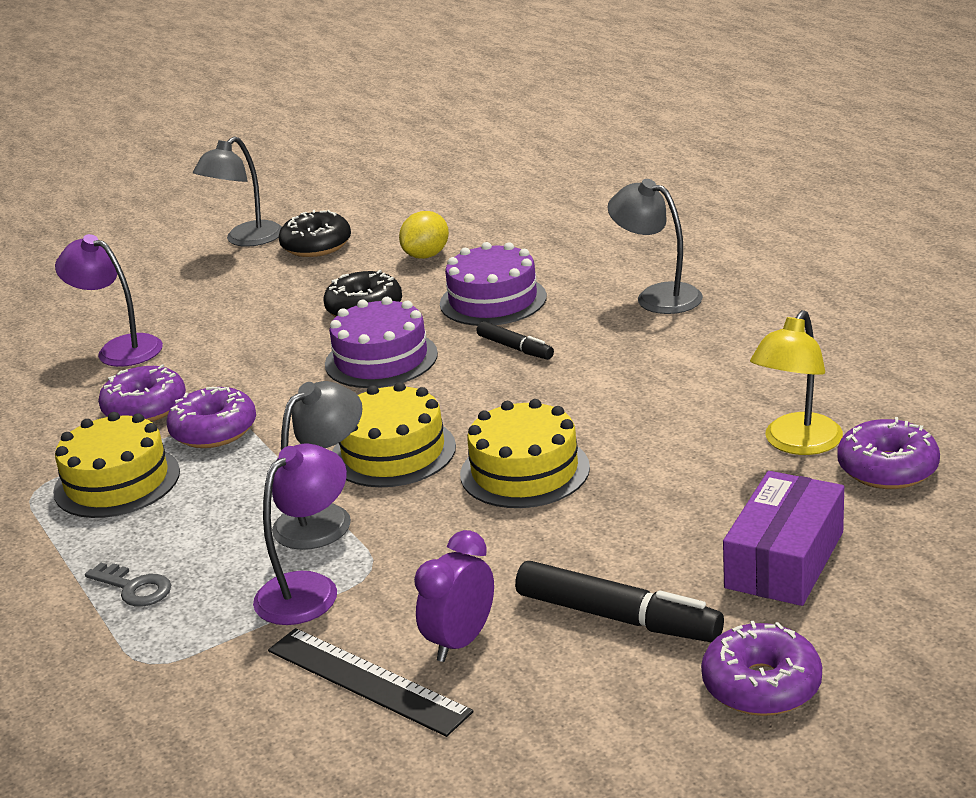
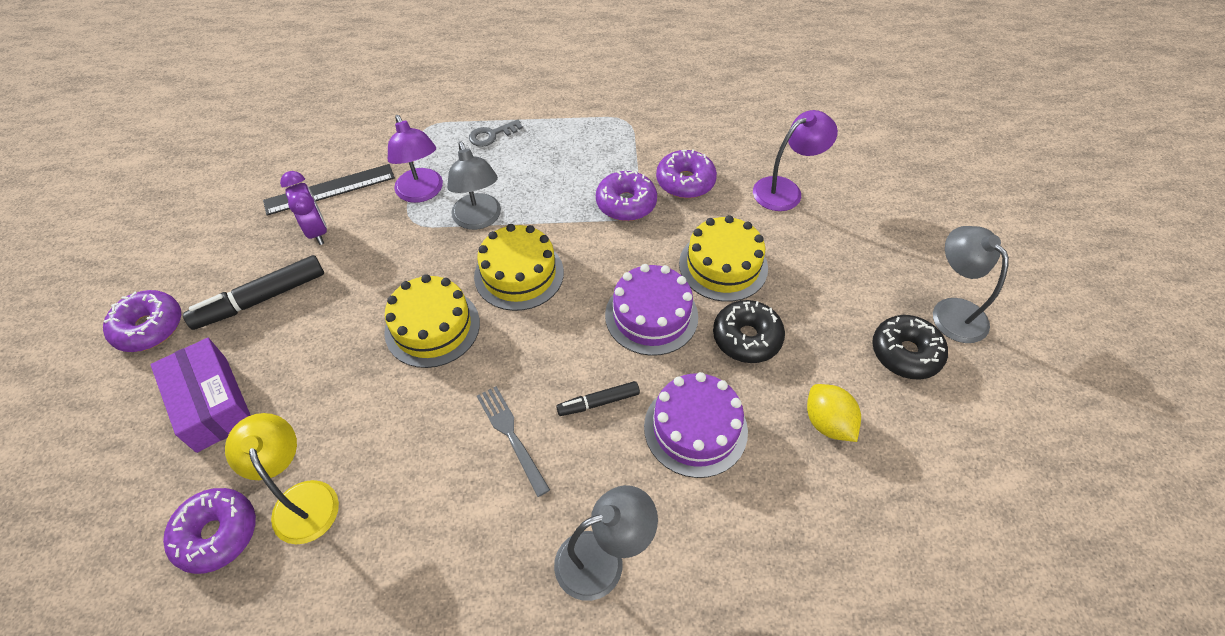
camera: 115 degrees right, 25 degrees up
(117, 481) = (604, 151): yellow cake -> yellow cake (723, 266)
(600, 373) = (511, 435): none -> grey fork

